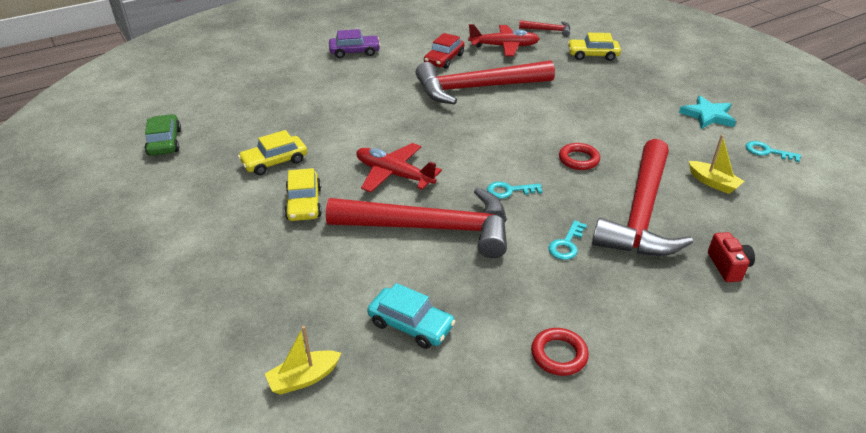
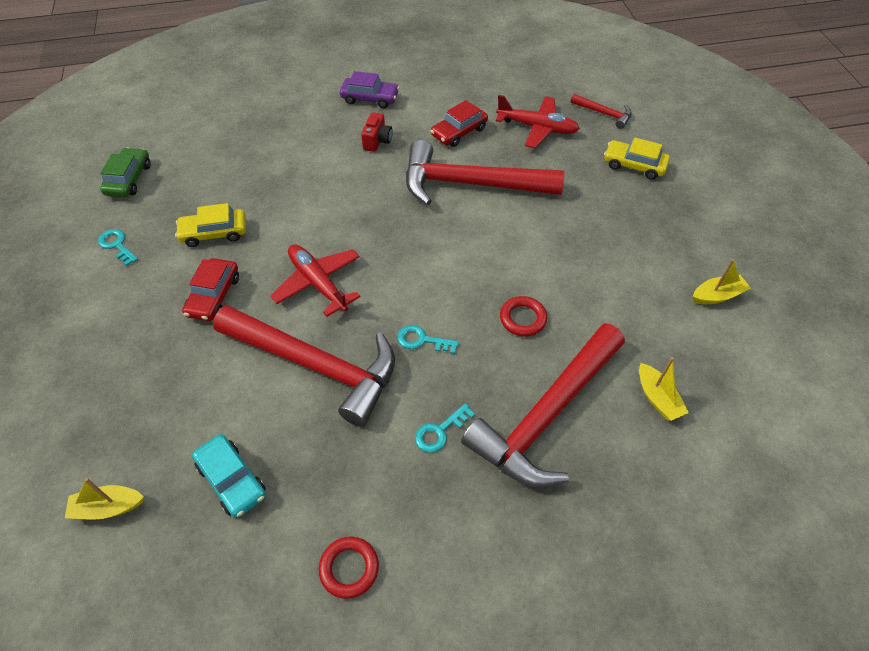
camera: 20 degrees right, 15 degrees up
(304, 203) = (214, 296): yellow car -> red car
(707, 115) = (717, 295): turquoise star -> yellow boat
(728, 266) = (597, 520): red camera -> red camera (377, 141)
(767, 152) = (756, 372): turquoise key -> turquoise key (117, 245)

